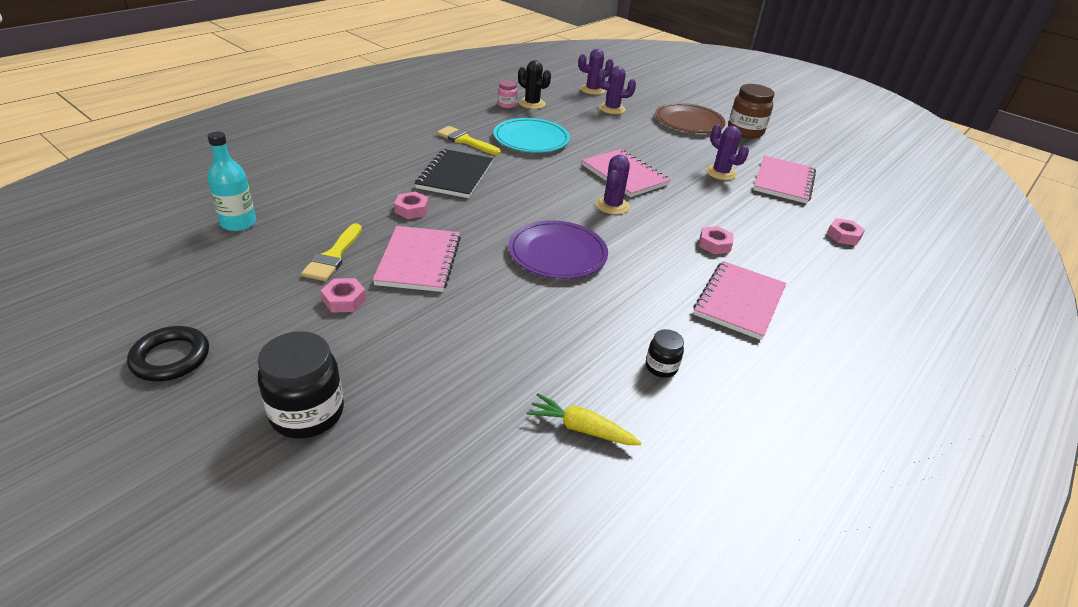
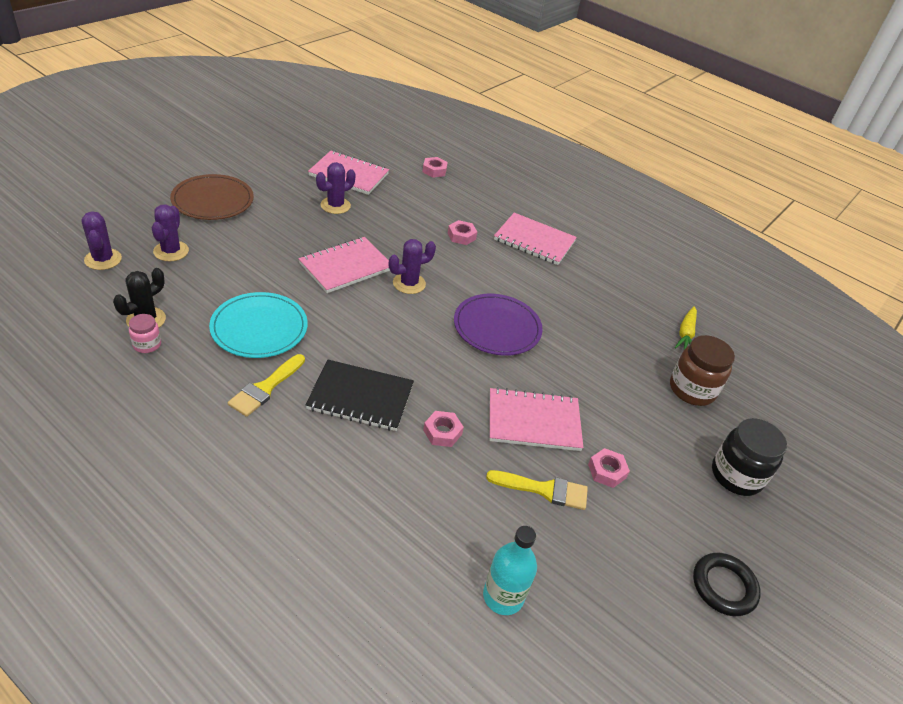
camera: 95 degrees left, 5 degrees up
(612, 206) = (409, 283): purple cactus -> purple cactus turned 45 degrees counterclockwise
(661, 367) = (617, 290): black jar -> none
(745, 131) = (240, 170): brown jar -> brown jar (692, 390)

